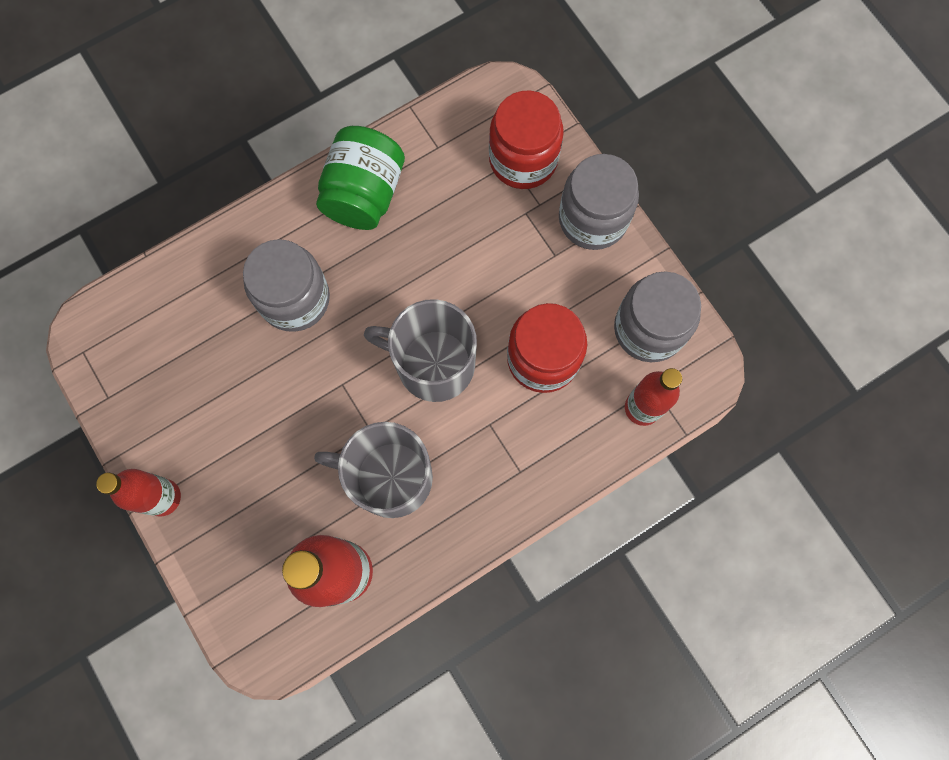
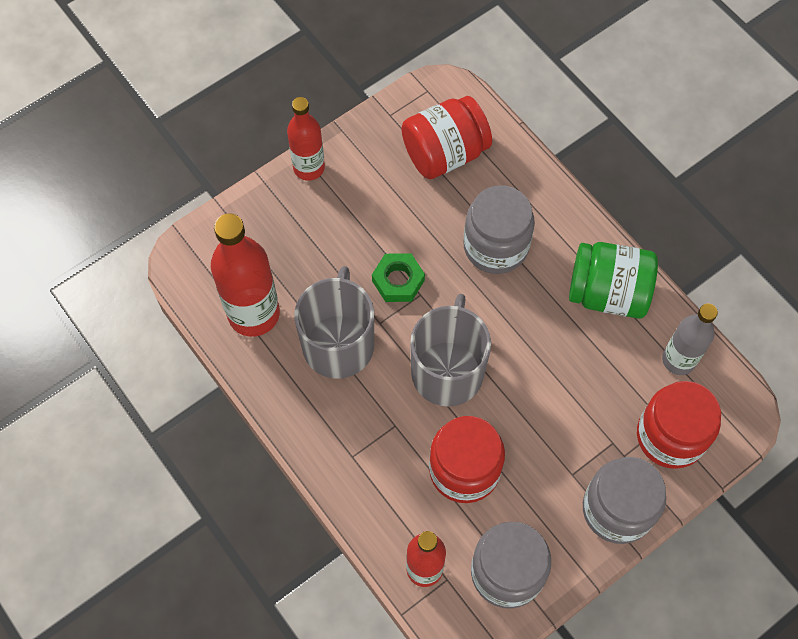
camera: 85 degrees right, 10 degrees down
(170, 340) = (445, 153): none -> red jar
(322, 406) = (398, 281): none -> green nut
(445, 139) = (678, 360): none -> grey bottle

